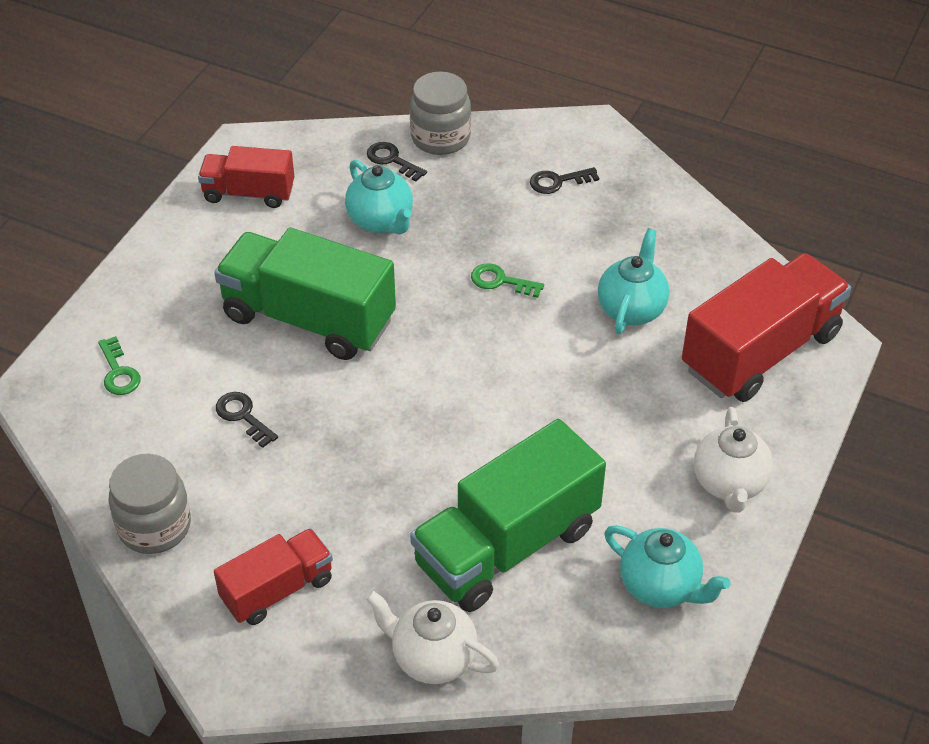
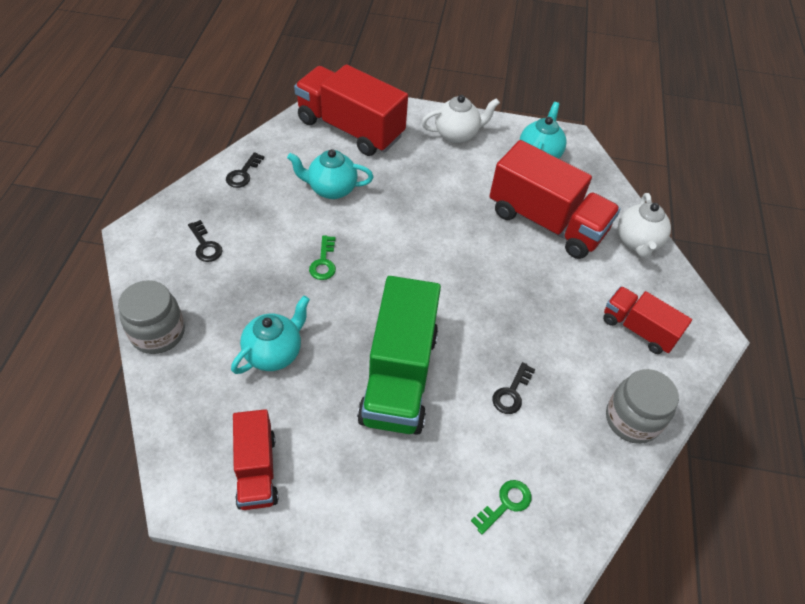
camera: 110 degrees left, 5 degrees up
(392, 160) = (193, 362): black key -> black key (243, 174)
(506, 545) = (546, 222): green truck -> red truck

